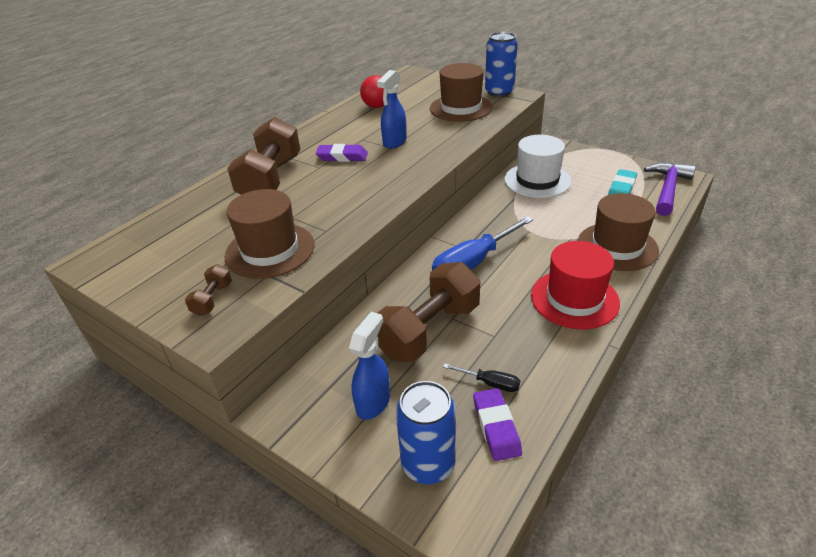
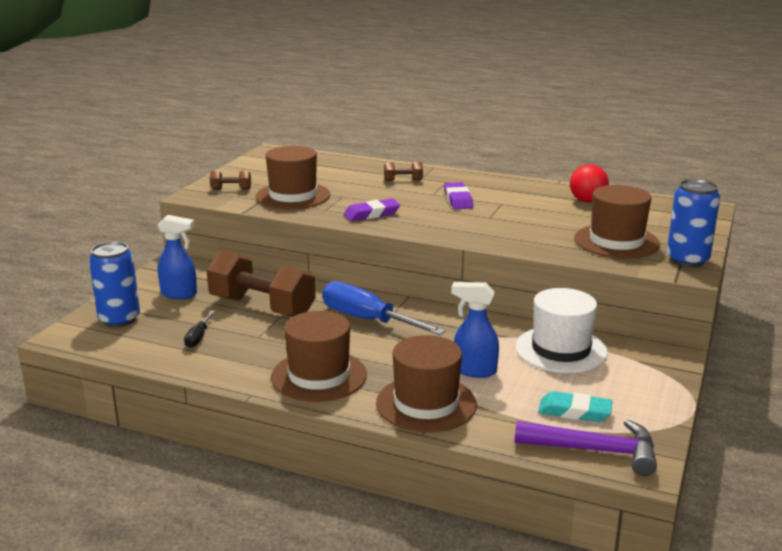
camera: 75 degrees right, 15 degrees down
(271, 179) = (403, 180): brown dumbbell -> brown dumbbell, size x0.43
(394, 142) = (502, 217): blue spray bottle -> blue spray bottle (474, 371)
(496, 427) = (151, 342): purple eraser -> purple eraser (371, 214)
(574, 299) = (319, 376): red hat -> brown hat

